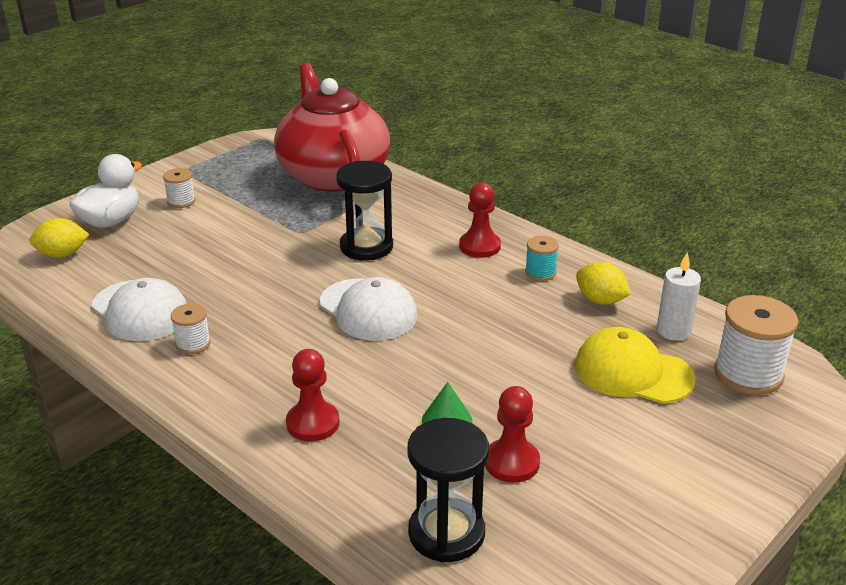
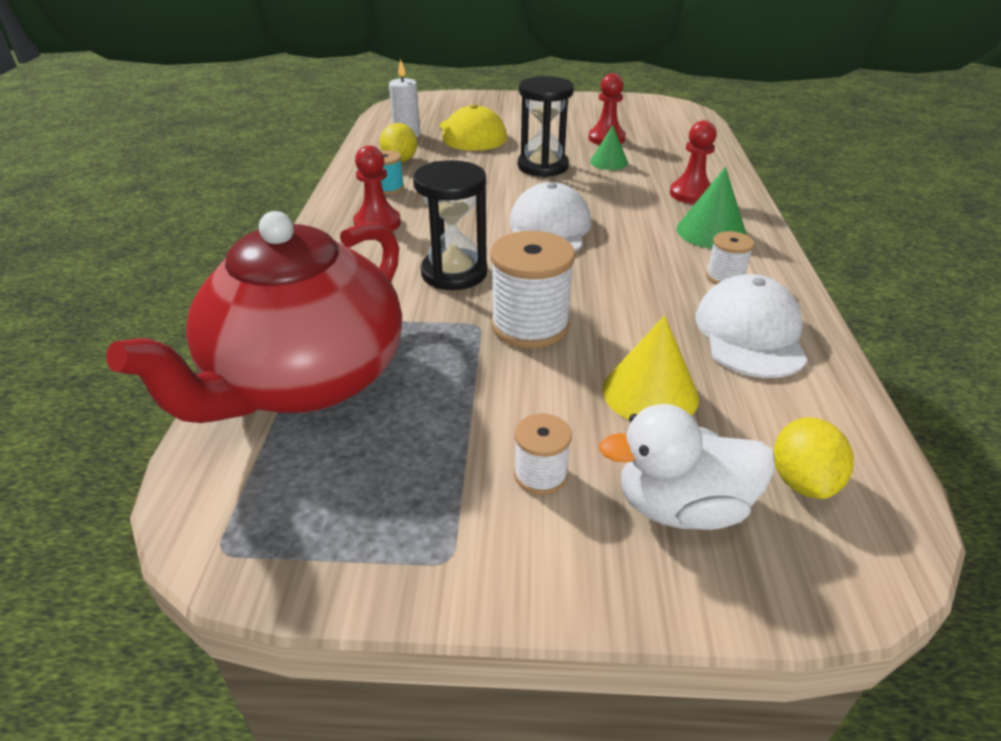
camera: 130 degrees left, 5 degrees up
(62, 254) = (802, 481): yellow lemon -> yellow lemon turned 60 degrees clockwise
(168, 250) = (650, 393): none -> yellow cone
(246, 383) = (711, 232): none -> green cone
(446, 533) = (681, 136): black hourglass -> black hourglass (543, 166)
(748, 374) = (425, 112): white spool -> white spool (530, 326)

